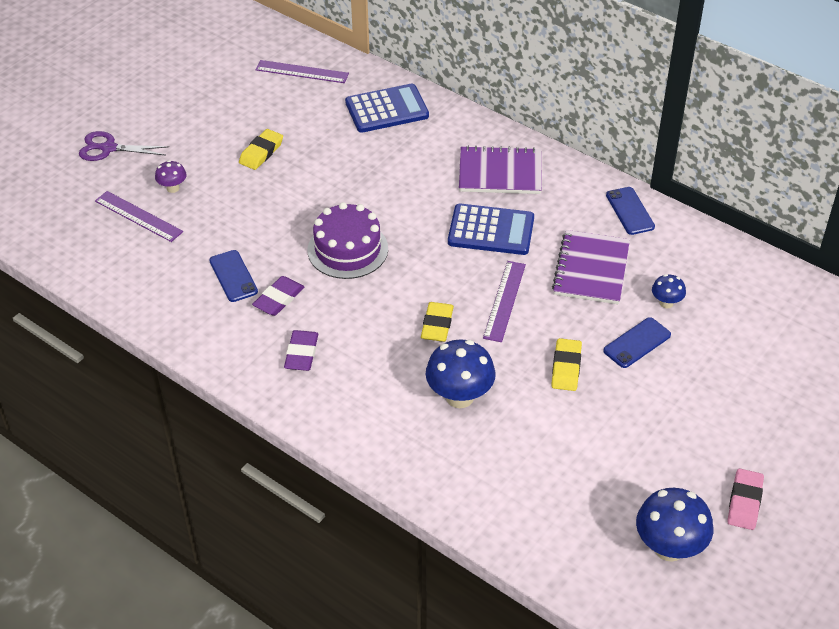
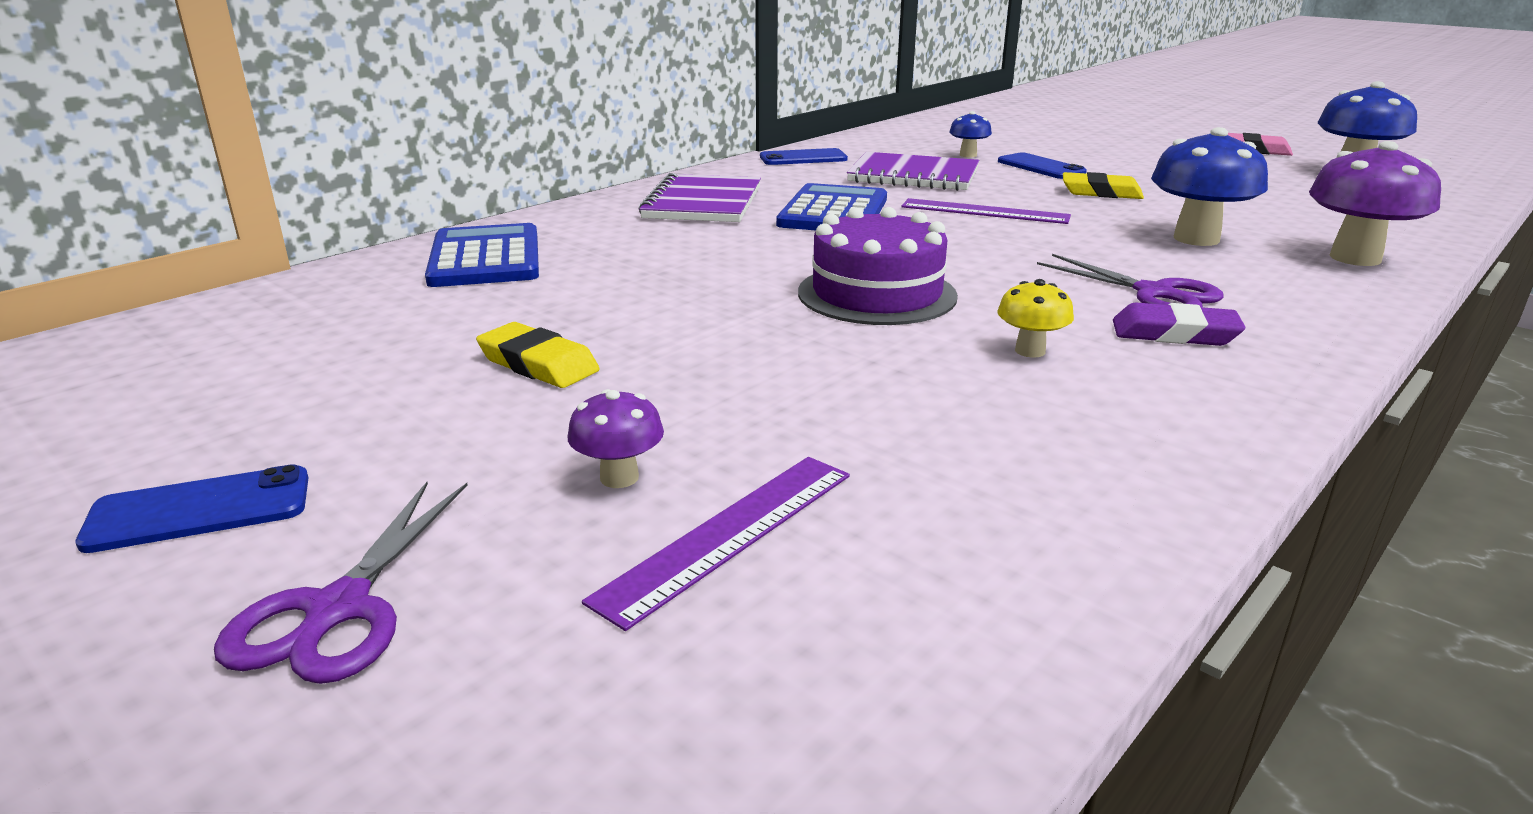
camera: 85 degrees left, 20 degrees down
(233, 276) = (970, 396): blue phone -> blue phone (199, 510)
(279, 299) = (1030, 351): purple eraser -> yellow mushroom
(302, 72) = (277, 321): purple ruler -> none
(357, 357) = (1154, 293): none -> purple scissors
(429, 467) = (1355, 258): none -> purple mushroom
(437, 325) = (1050, 245): yellow eraser -> none

